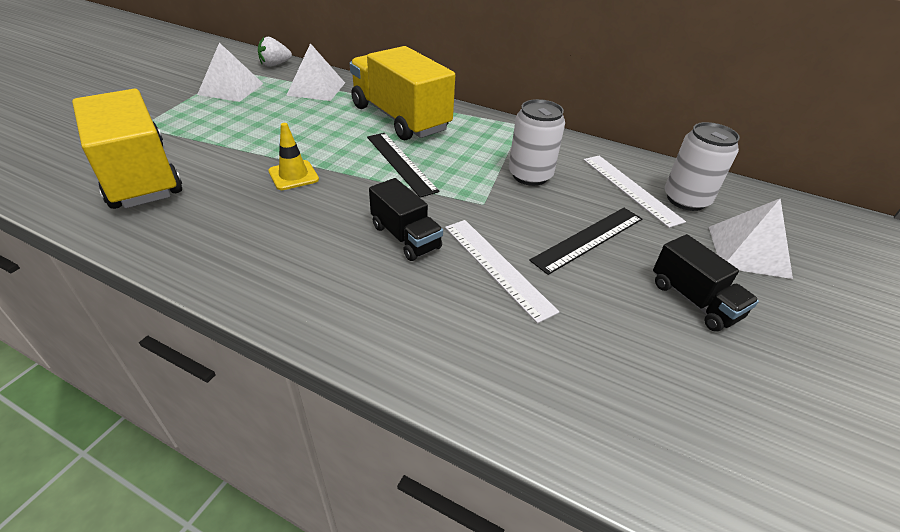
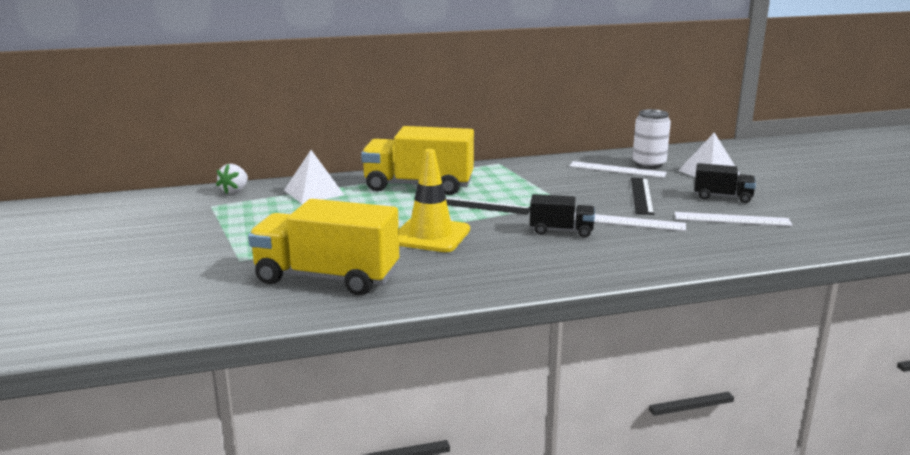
camera: 40 degrees left, 20 degrees down
(231, 89) = (244, 216): white pyramid -> none
(293, 175) = (430, 235): yellow traffic cone -> yellow traffic cone, size x1.79
(530, 175) = (559, 183): white can -> none
(638, 345) = (732, 219): none -> white ruler

